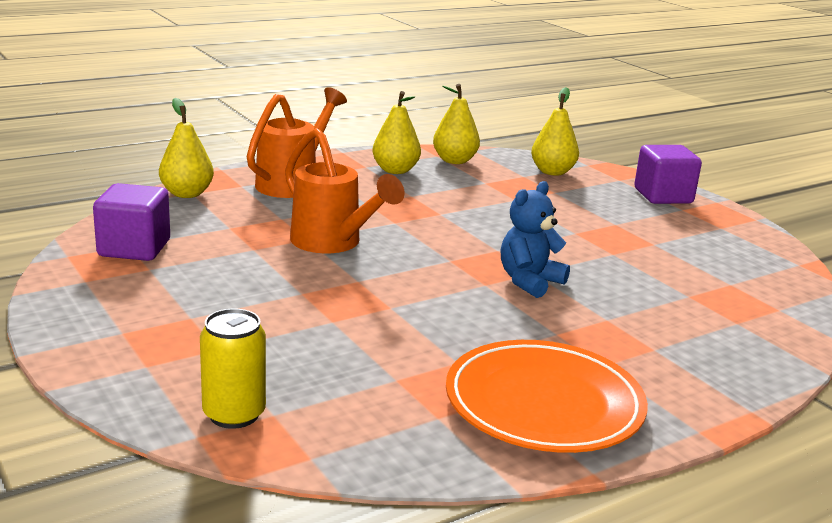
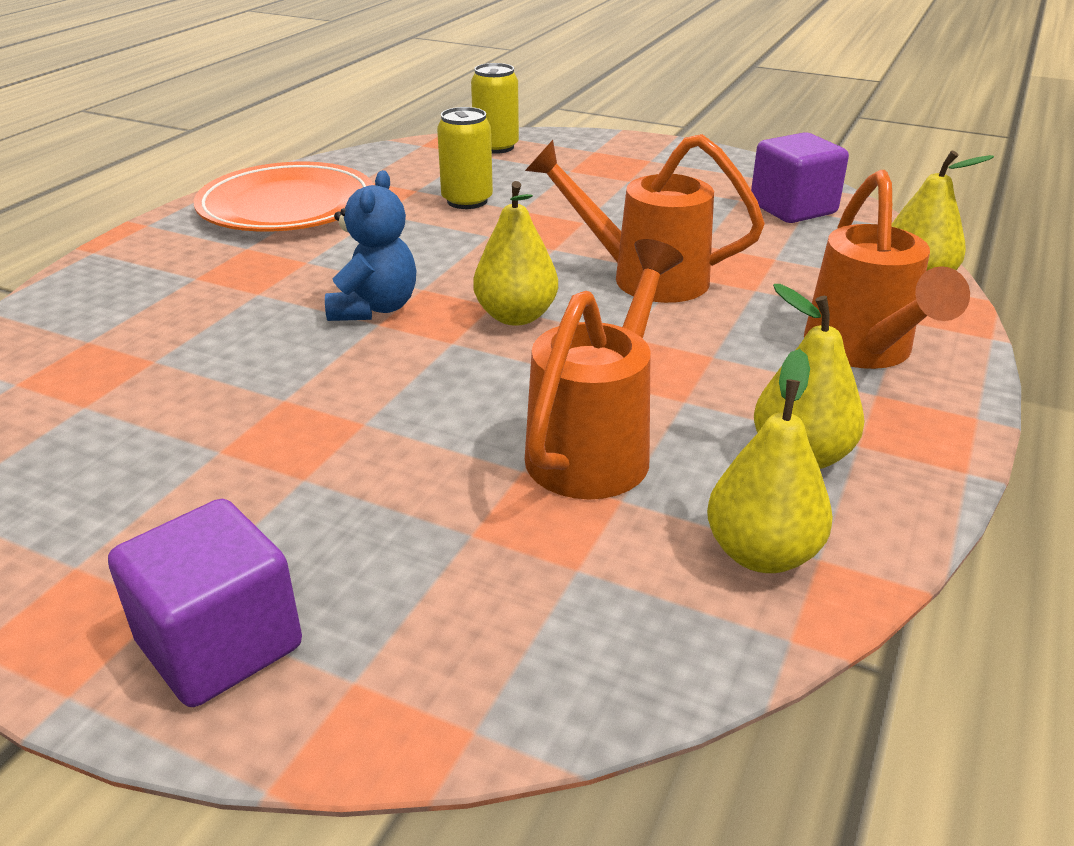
camera: 150 degrees right, 10 degrees up
(366, 346) = (467, 201): none -> yellow can
(473, 195) = (597, 445): none -> orange watering can
(552, 172) = (532, 624): yellow pear -> yellow pear (516, 316)

